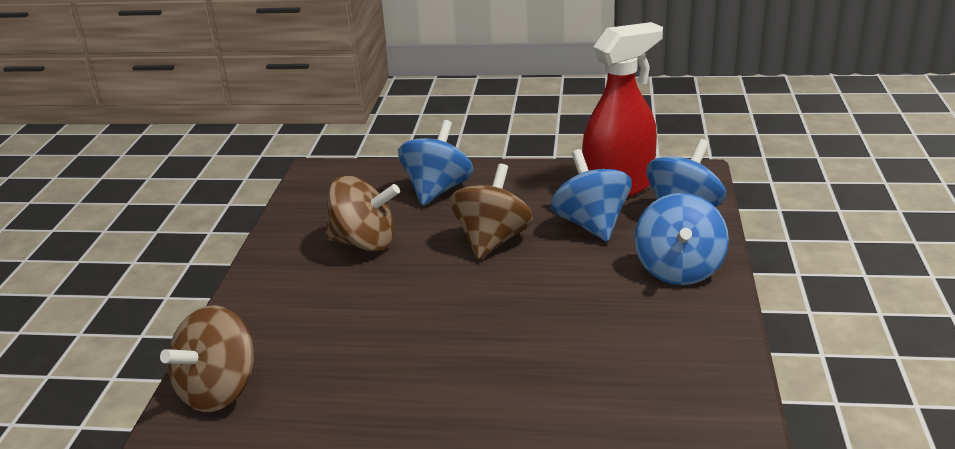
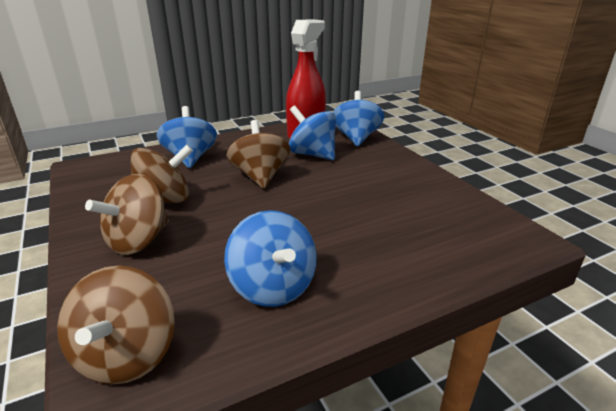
camera: 35 degrees left, 0 degrees up
(305, 284) = (138, 241): none -> brown spinning top
(679, 270) = (388, 164): blue spinning top -> blue spinning top (273, 287)

